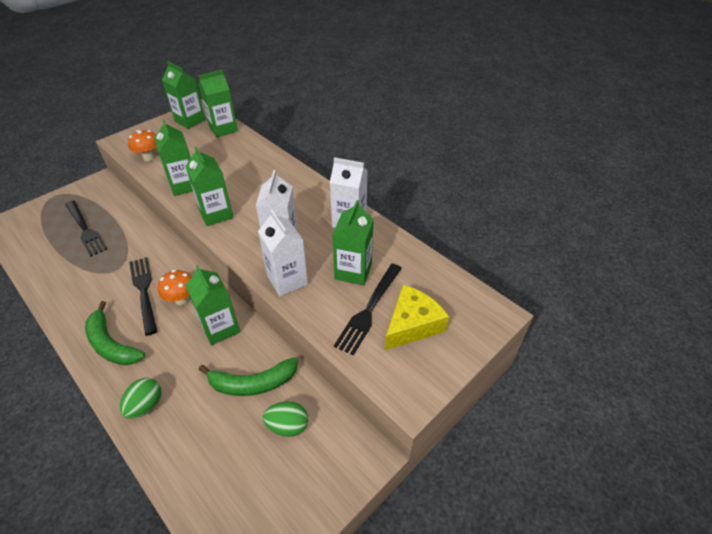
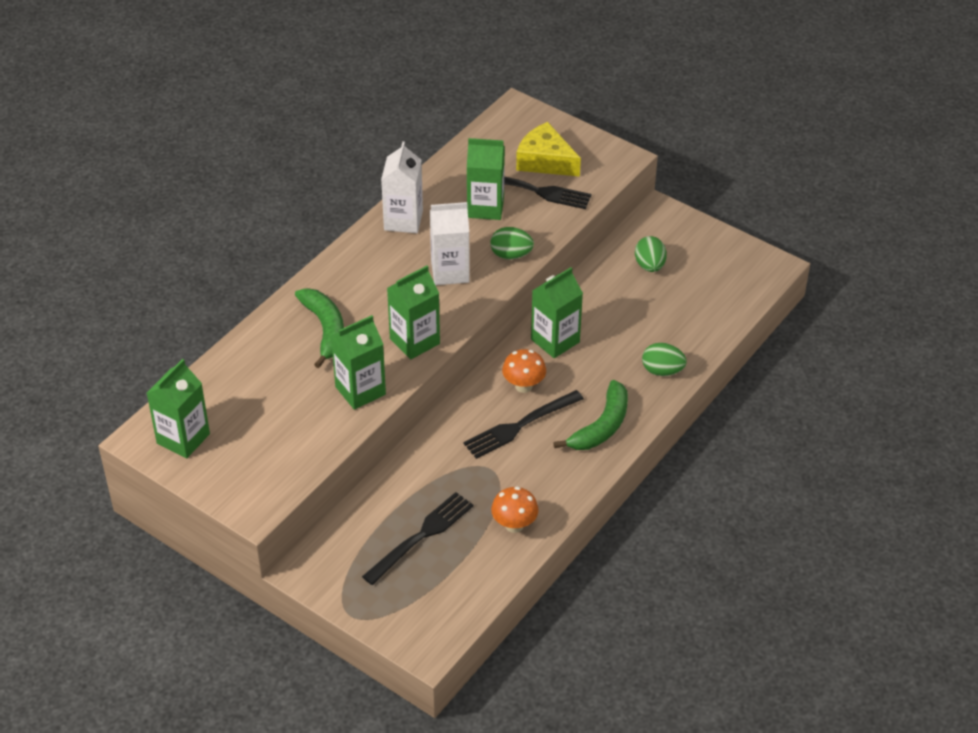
camera: 100 degrees left, 0 degrees up
(149, 157) = (297, 454): orange mushroom -> orange mushroom (514, 525)
(223, 129) = (206, 389): green carton -> none
(253, 383) = (614, 299): green banana -> green banana (325, 329)
(287, 280) = (511, 255): white carton -> green egg

